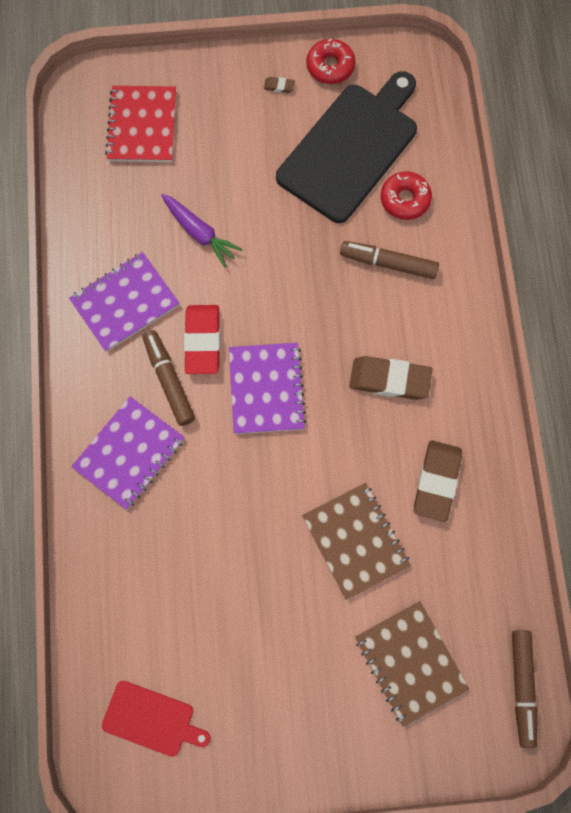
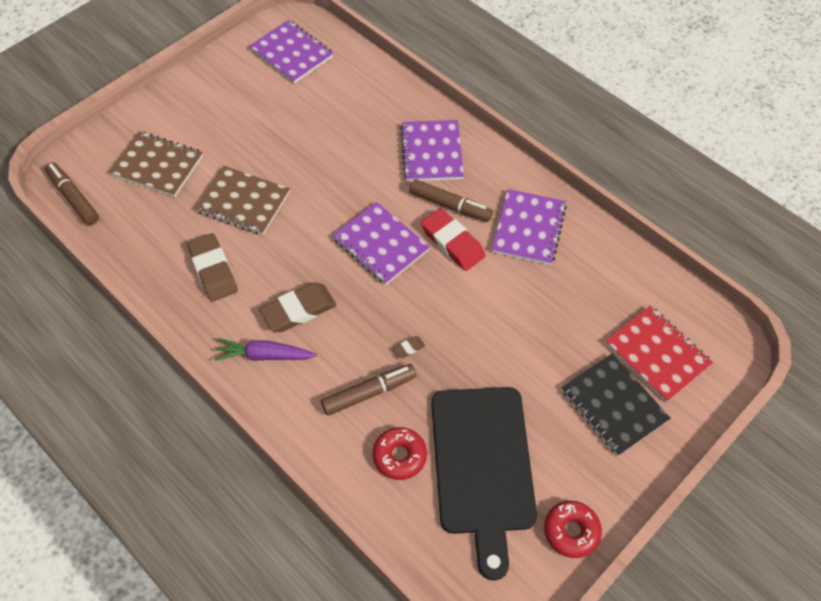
camera: 140 degrees right, 15 degrees down
(152, 719) = (291, 53): red cutting board -> purple notebook
(200, 233) = (529, 309): purple carrot -> purple carrot (264, 355)
(214, 117) = (614, 405): none -> black notebook
(279, 86) = (593, 475): brown eraser -> brown eraser (409, 348)

